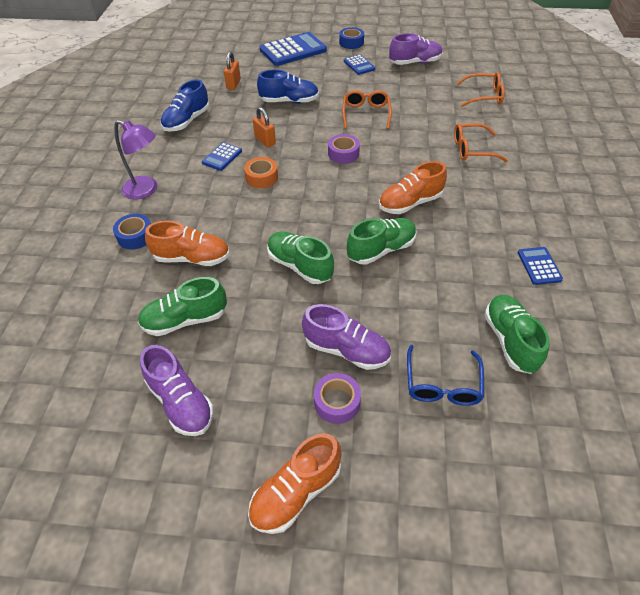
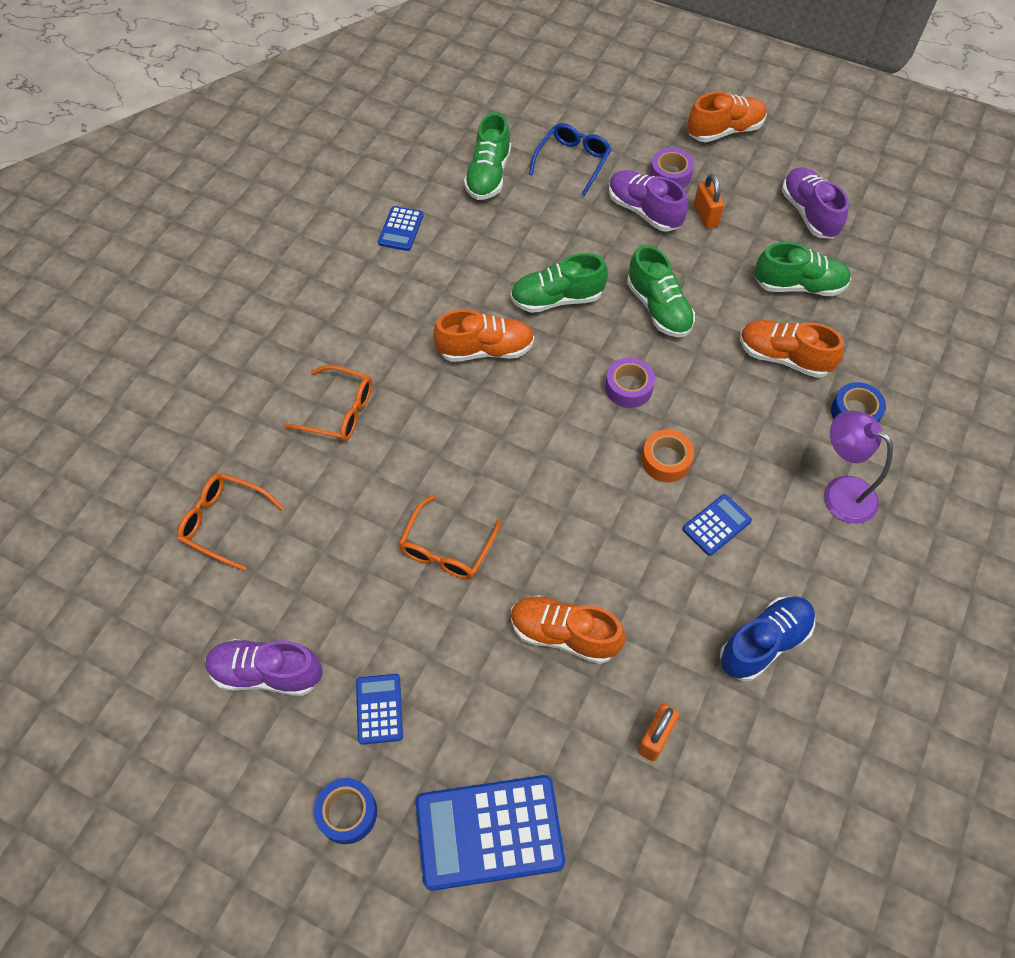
camera: 160 degrees left, 10 degrees up
(265, 141) = (639, 539): orange padlock -> orange padlock (705, 216)
(289, 101) = (564, 635): blue shoe -> orange shoe
(343, 154) = (528, 467): purple tape -> purple tape (628, 388)

